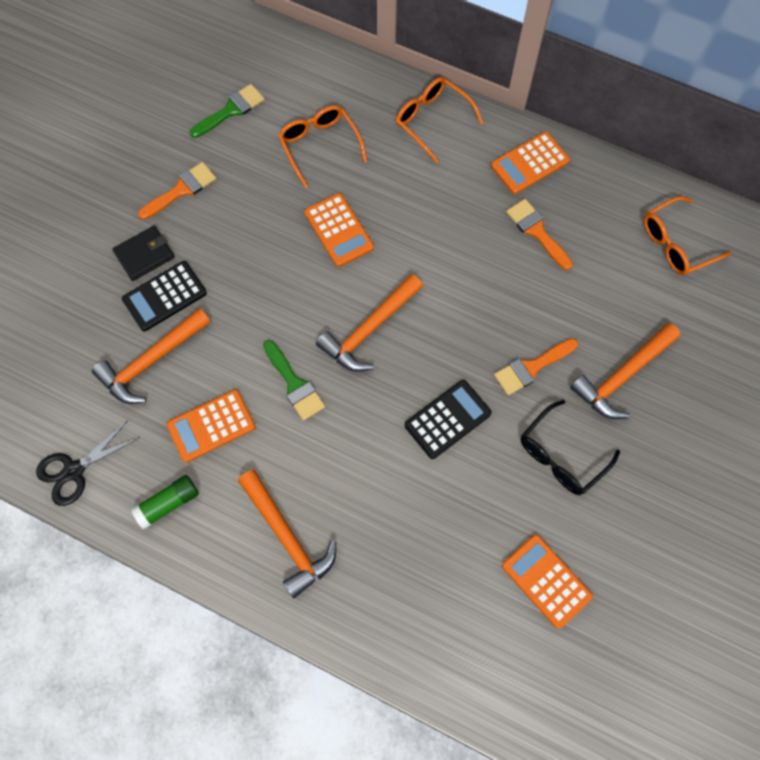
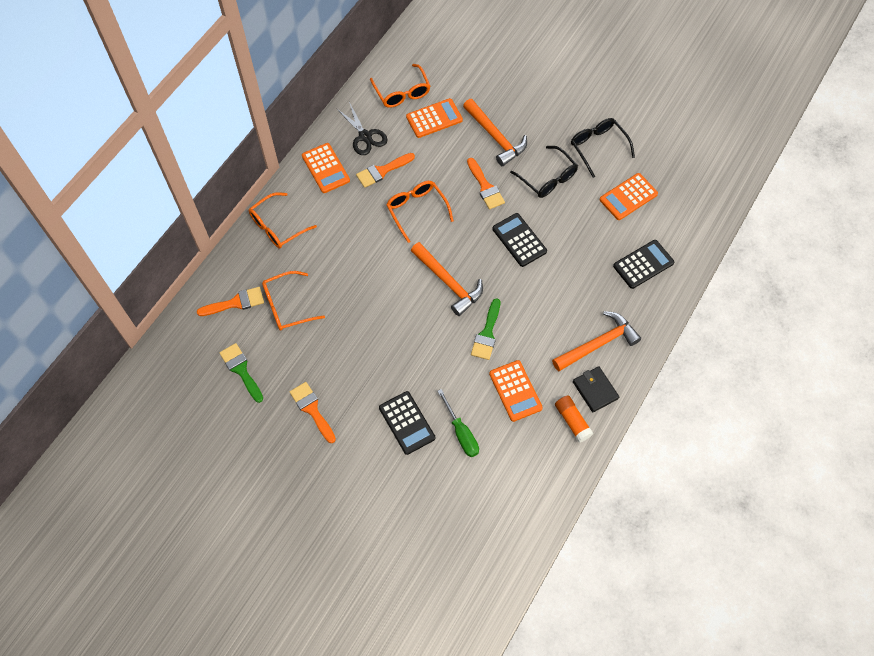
camera: 85 degrees left, 5 degrees down
(74, 470) = (545, 488): black scissors -> black scissors (365, 136)
(144, 255) = (368, 438): black wallet -> black wallet (595, 390)
(151, 361) = (461, 433): orange hammer -> green screwdriver
(168, 503) = (572, 421): green glue stick -> orange glue stick
(294, 384) = (487, 334): green brush -> green brush turned 135 degrees clockwise
(320, 92) = (236, 302): none -> orange brush
(339, 230) = (364, 297): orange calculator -> orange calculator (434, 118)
(426, 605) = (643, 264): none -> black calculator
(479, 280) = (416, 210): none -> orange glasses
(633, 531) = (598, 147): none -> black glasses

